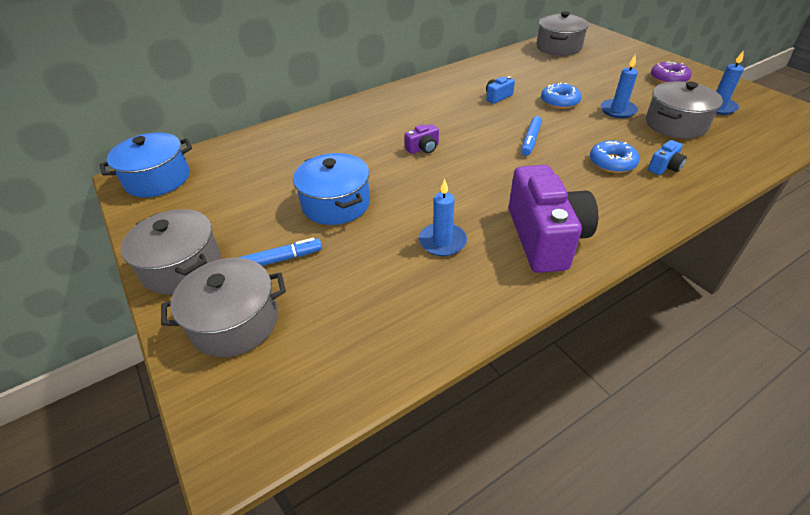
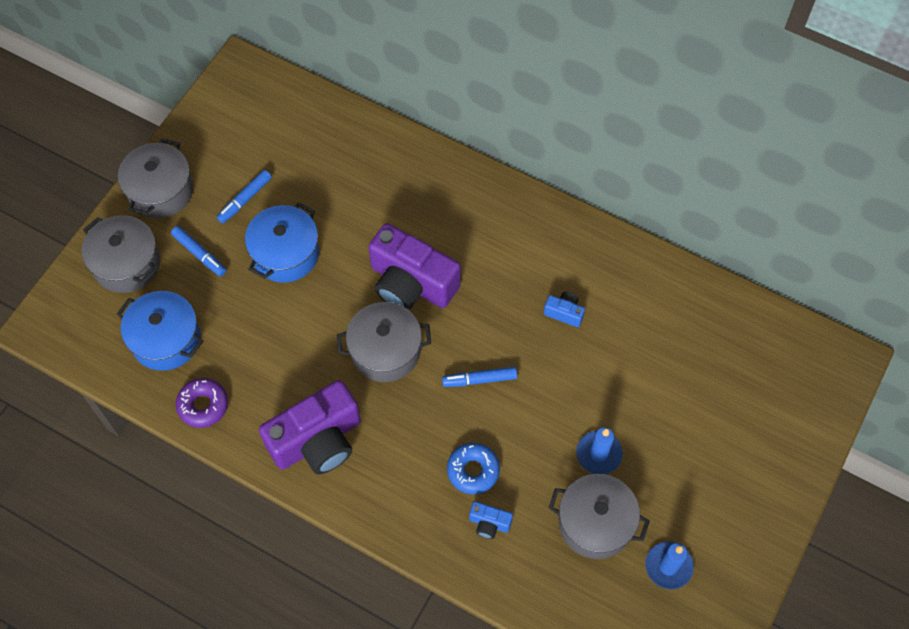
camera: 60 degrees right, 20 degrees up
(157, 179) = (250, 90): blue pot -> blue pot (166, 339)
(257, 212) = (245, 199): none -> blue marker
(423, 148) = (411, 283): purple camera -> purple camera, size x2.35
(442, 241) = (274, 361): blue candle -> none
(558, 47) = (759, 339): grey pot -> grey pot (385, 351)
(559, 101) = (588, 384): blue donut -> none
(668, 79) = (727, 499): purple donut -> purple donut (203, 405)

